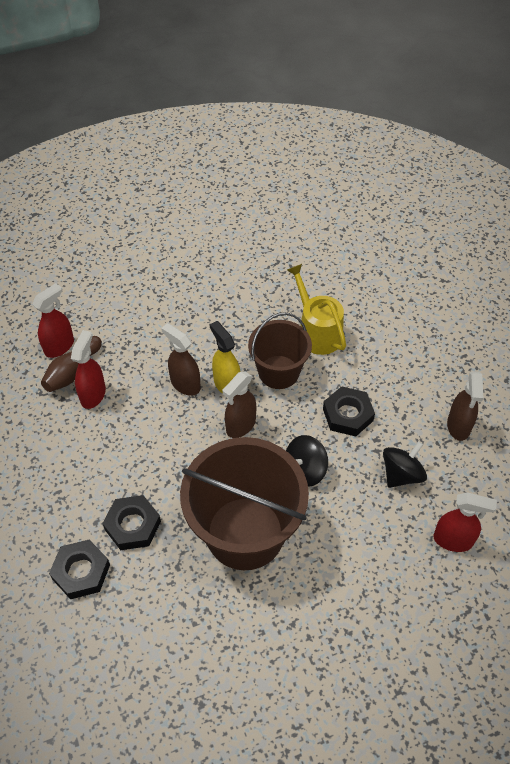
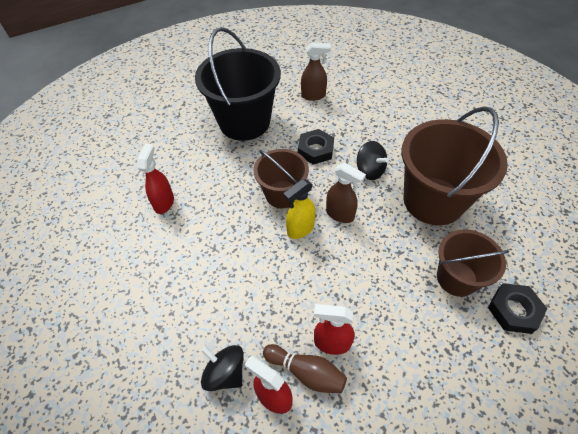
camera: 95 degrees left, 0 degrees up
(132, 525) = (456, 278): black nut -> brown bucket
(185, 384) = (305, 261): brown spray bottle -> none
(317, 332) = (238, 173): yellow watering can -> none
(401, 474) = (358, 121): black spinning top -> black spinning top (225, 373)
(405, 342) = (244, 122): none -> black bucket
(453, 540) = (397, 97): red spray bottle -> red spray bottle (164, 202)

